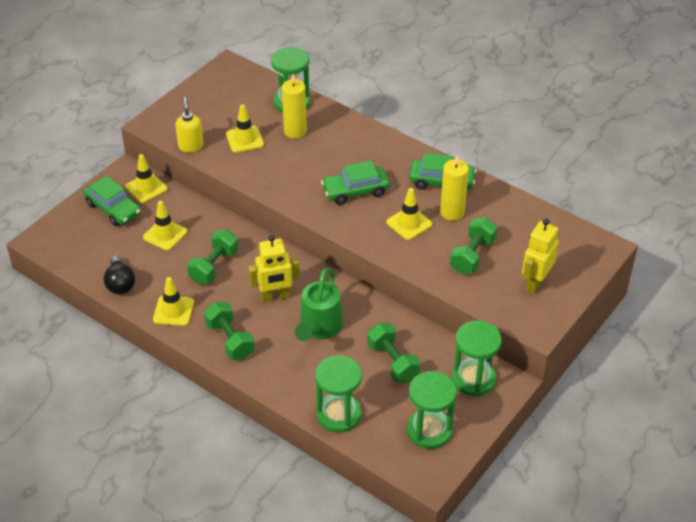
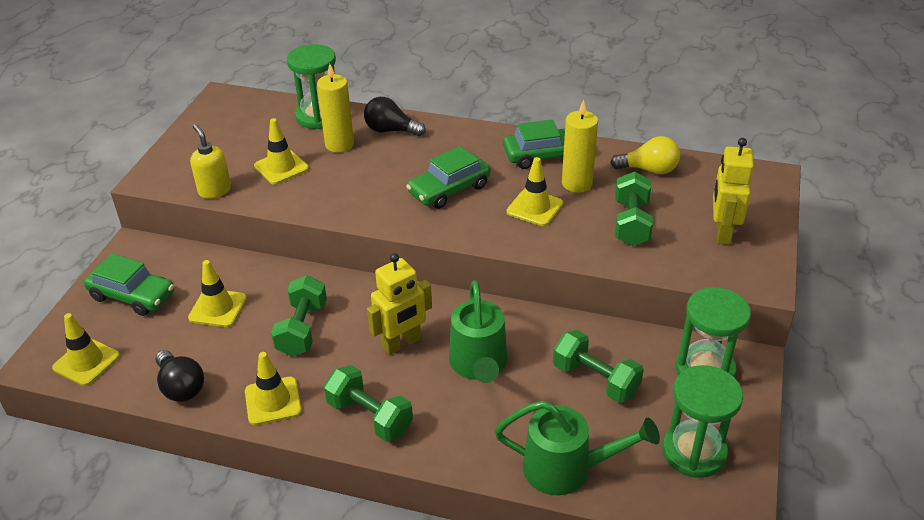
camera: 20 degrees left, 5 degrees down
(146, 188) = (167, 260): yellow traffic cone -> yellow traffic cone (86, 362)
(338, 129) = (391, 130): none -> black light bulb
(338, 414) = (567, 469): green hourglass -> green watering can
(514, 216) = (649, 170): none -> yellow light bulb

